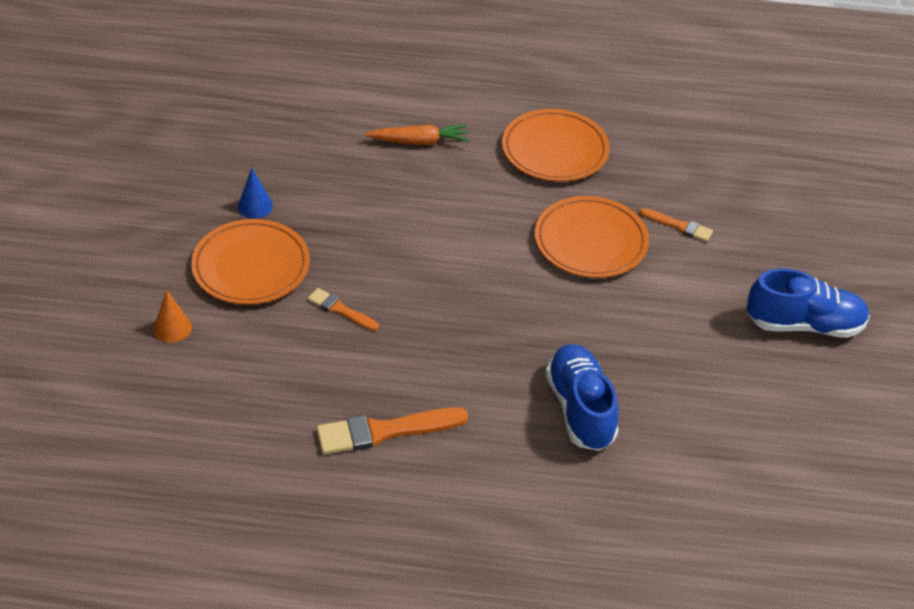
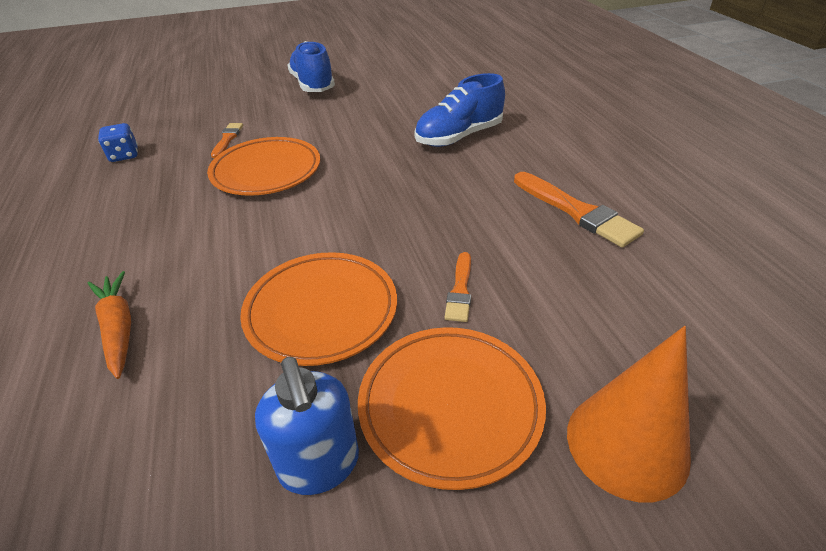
camera: 110 degrees left, 5 degrees down
(172, 328) = (627, 444): orange cone -> orange cone, size x1.93
(255, 206) = (319, 465): blue cone -> blue soap dispenser
(555, 150) = (127, 220): orange plate -> orange plate (321, 311)
(680, 154) = (124, 155): none -> blue dice

